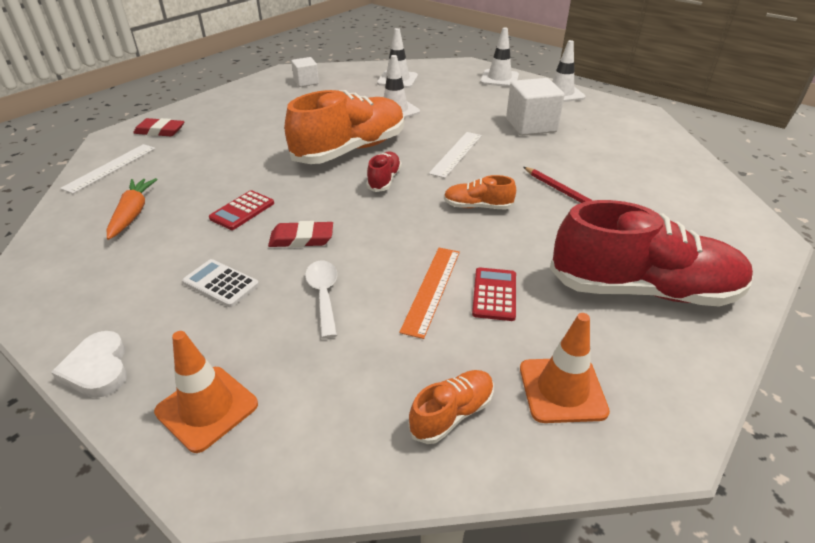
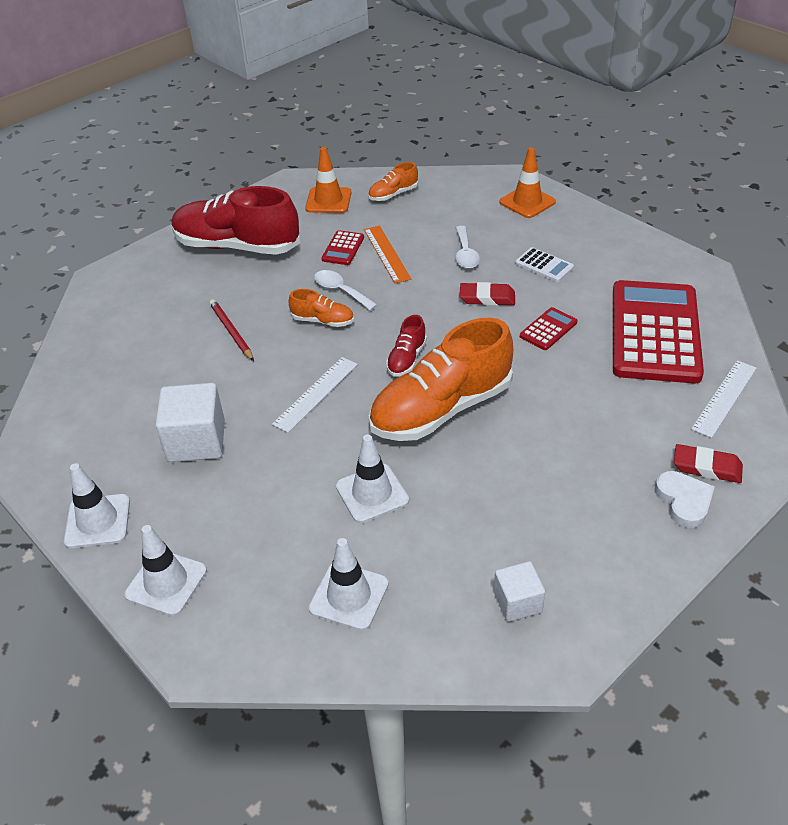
camera: 170 degrees left, 5 degrees up
(98, 368) = (601, 221): white heart -> white heart (684, 501)
(133, 213) = (654, 332): orange carrot -> red calculator
(431, 289) = (386, 254): orange ruler -> orange ruler turned 45 degrees counterclockwise
(473, 238) = (340, 291): none -> white spoon

